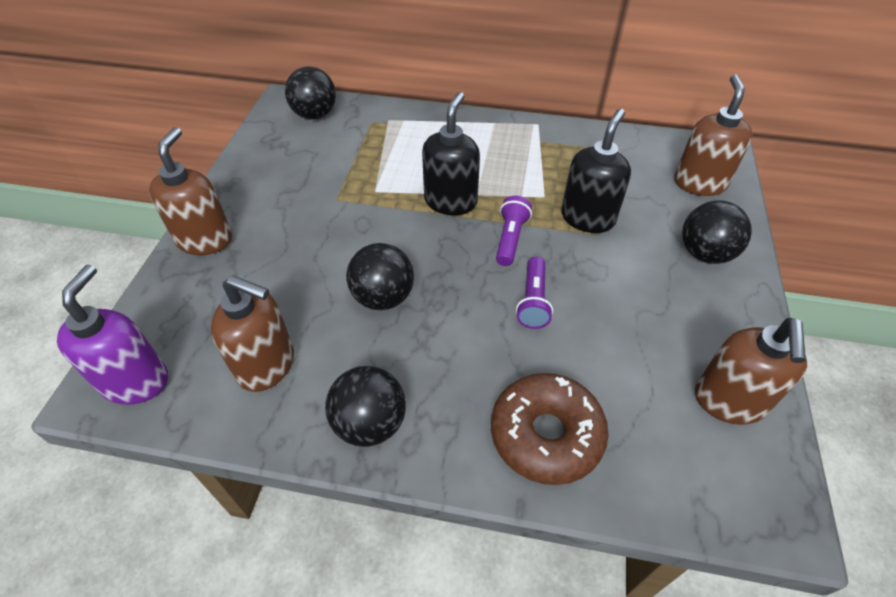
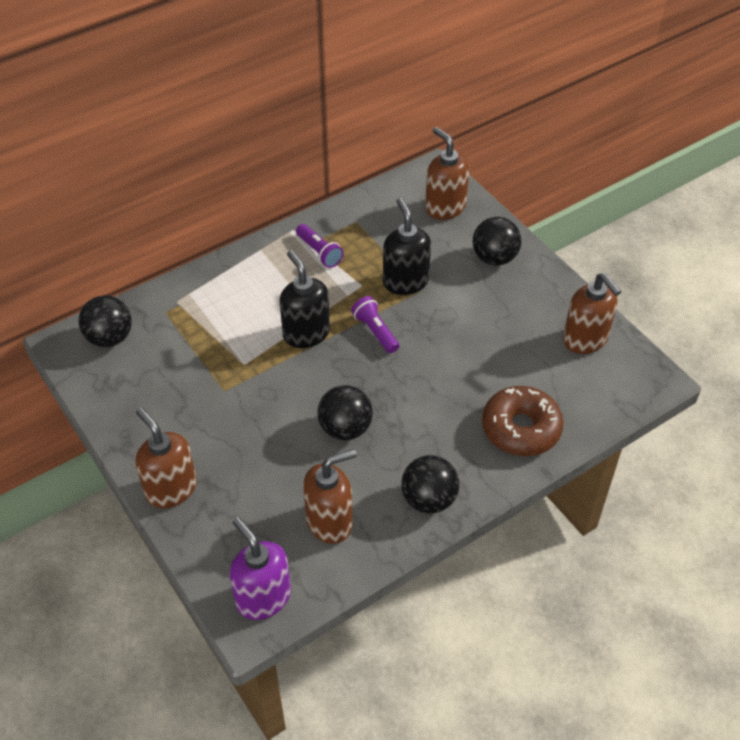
camera: 45 degrees left, 0 degrees up
(533, 301) = (434, 361): purple flashlight -> purple flashlight (319, 252)

